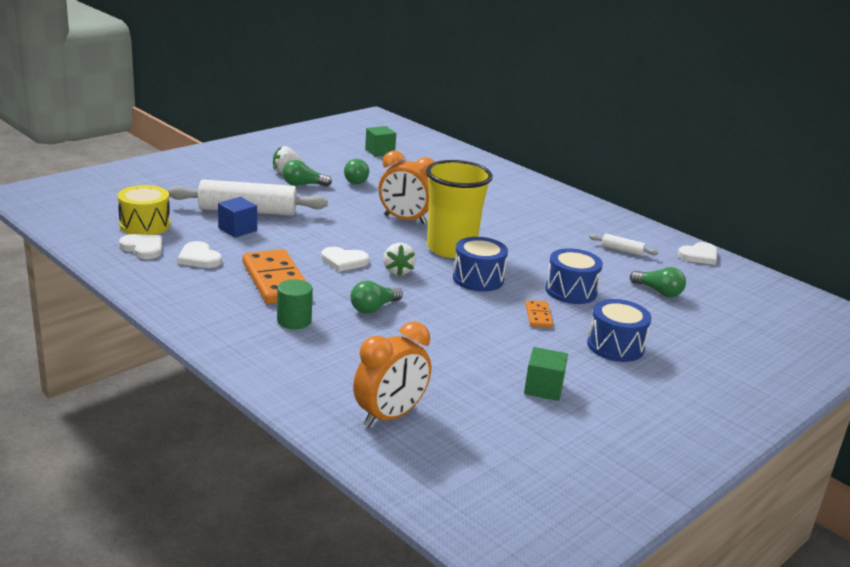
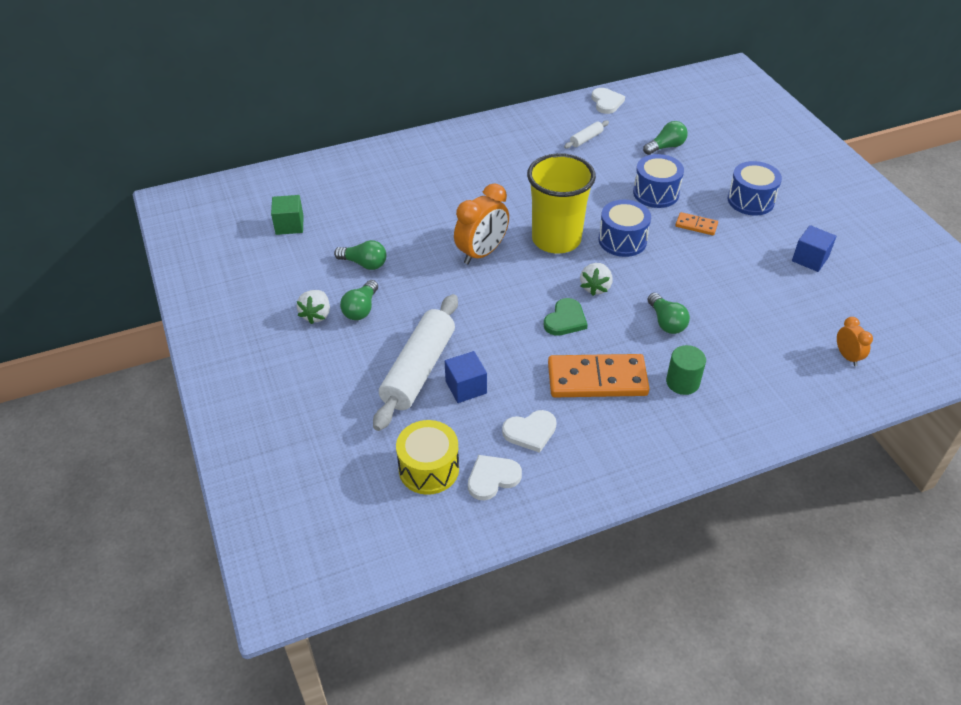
camera: 65 degrees left, 20 degrees up
(344, 261) = (565, 320): white heart -> green heart
(389, 416) = (847, 356): orange clock -> orange clock, size x0.54
(398, 271) = (595, 287): white strawberry -> white strawberry turned 90 degrees clockwise
(543, 388) = (810, 259): green cube -> blue cube

